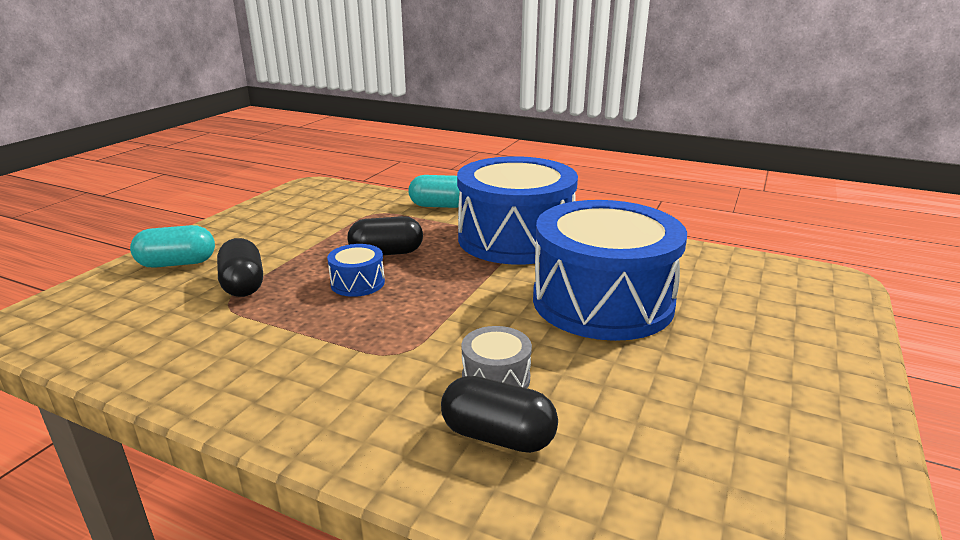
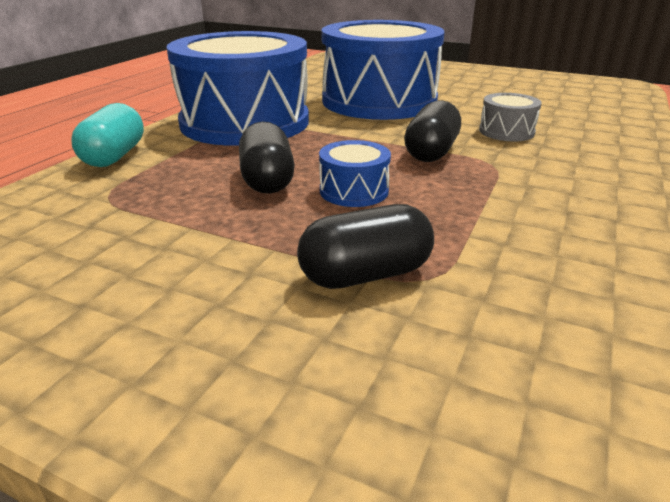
camera: 90 degrees left, 5 degrees up
(177, 263) = (270, 383): turquoise capsule -> none
(498, 436) = (572, 131): black capsule -> black capsule (431, 152)

